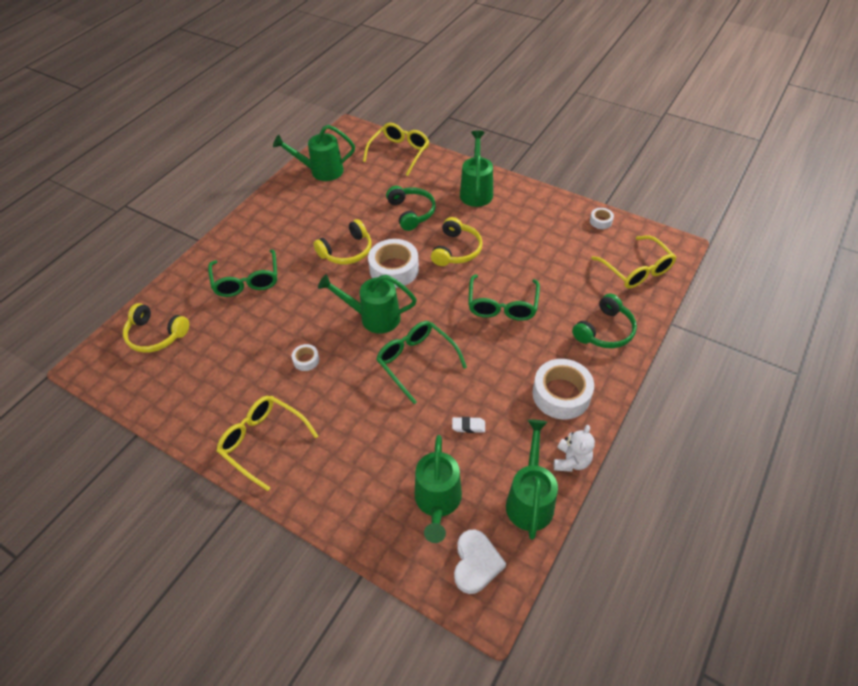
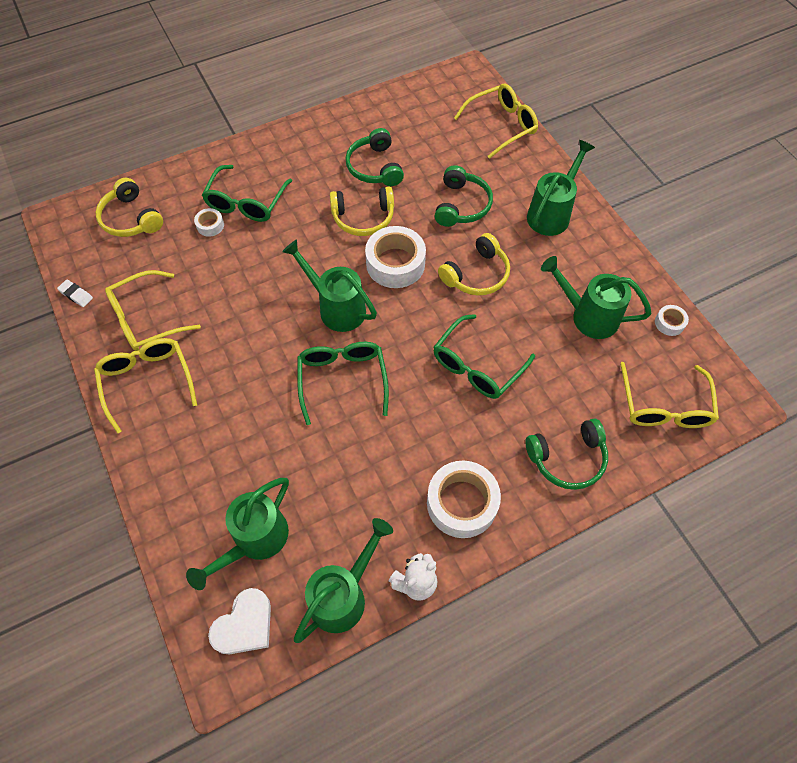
camera: 30 degrees right, 10 degrees up
(226, 399) = (146, 319): none -> yellow glasses
(306, 360) = (241, 319): white tape -> white tape (210, 225)
(321, 171) = (403, 110): green watering can -> green watering can (588, 316)
(329, 215) = (374, 167): none -> green headphones
(468, 426) = (341, 480): white eraser -> white eraser (76, 295)

